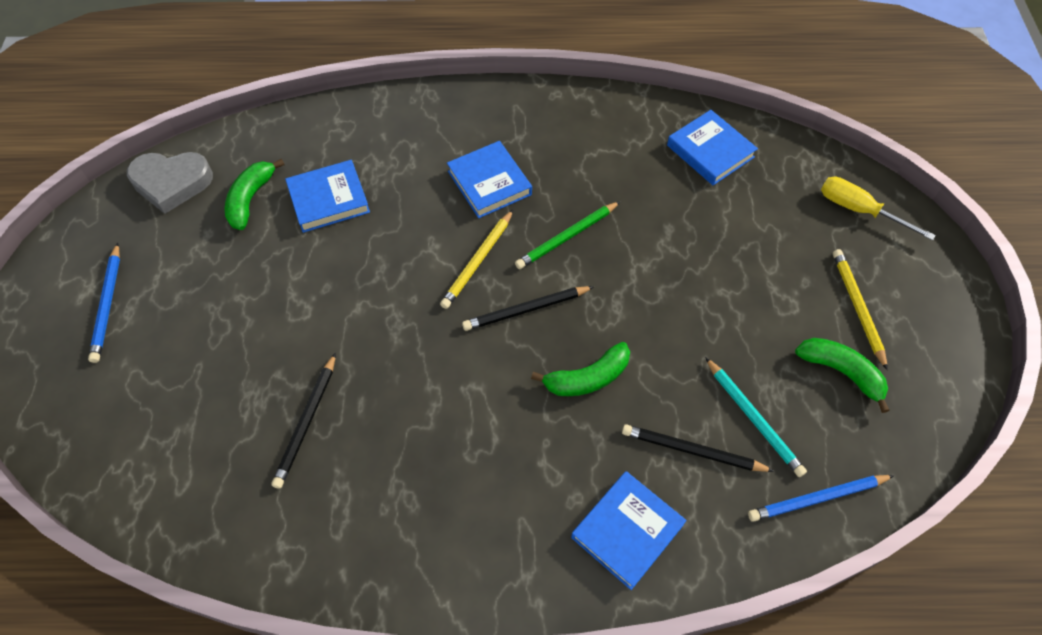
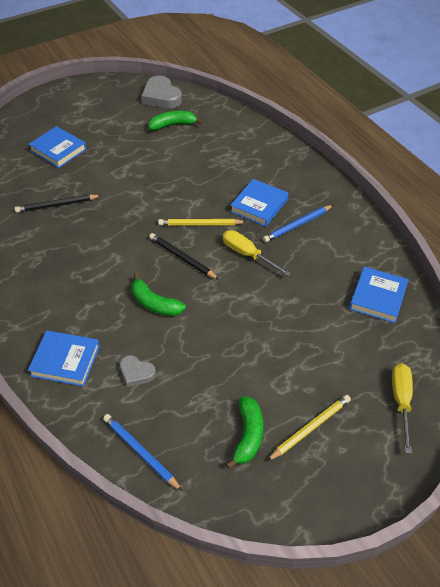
camera: 60 degrees right, 10 degrees down
(107, 304) = (78, 112): blue pencil -> blue pencil (297, 225)
(329, 199) = (195, 151): blue book -> blue book (58, 150)
(567, 237) = (247, 254): green pencil -> yellow screwdriver
(692, 450) = (136, 373): black pencil -> grey heart
(753, 418) = (179, 396): turquoise pencil -> none

